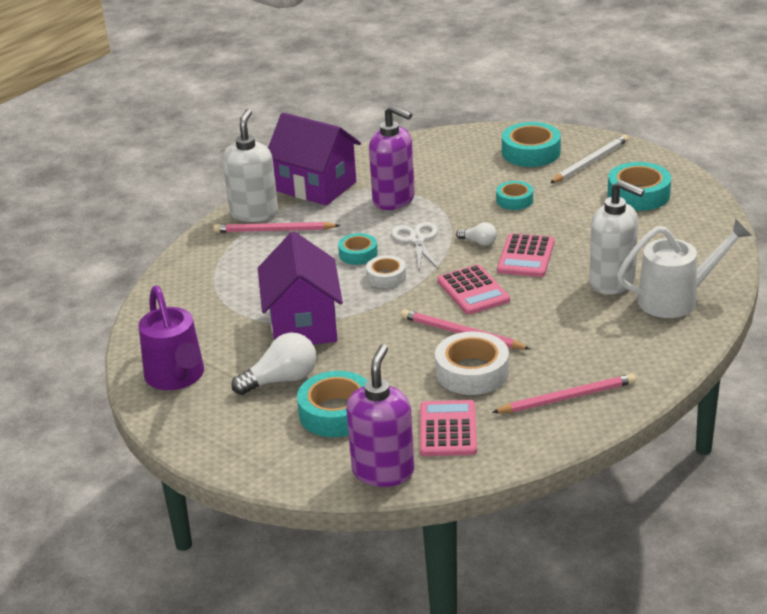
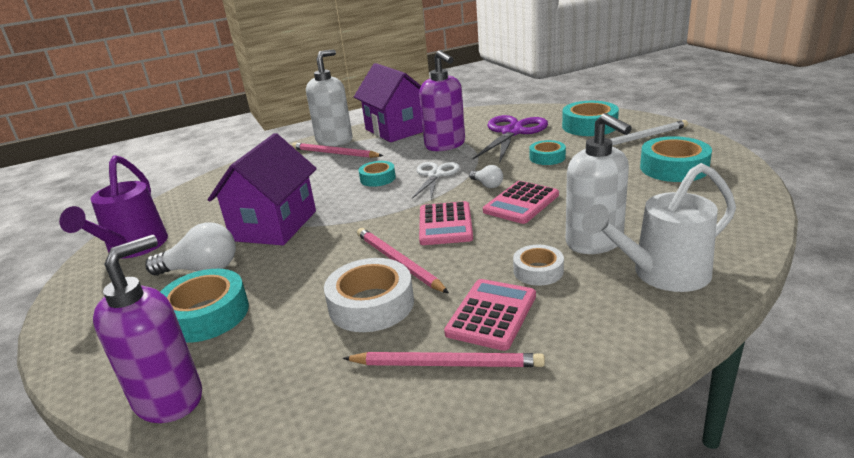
camera: 25 degrees right, 5 degrees down
(386, 277) = (381, 199): white tape -> white tape (538, 271)
(448, 429) = (284, 366): pink calculator -> pink calculator (491, 314)
(454, 172) = (512, 132): none -> purple scissors
(677, 299) = (661, 274): white watering can -> white watering can turned 150 degrees clockwise

